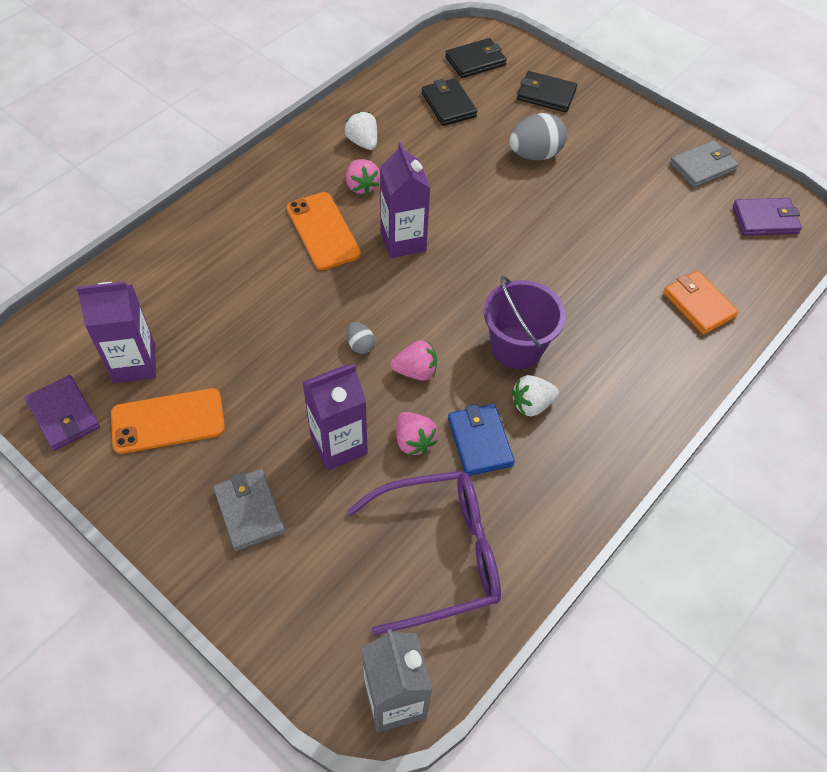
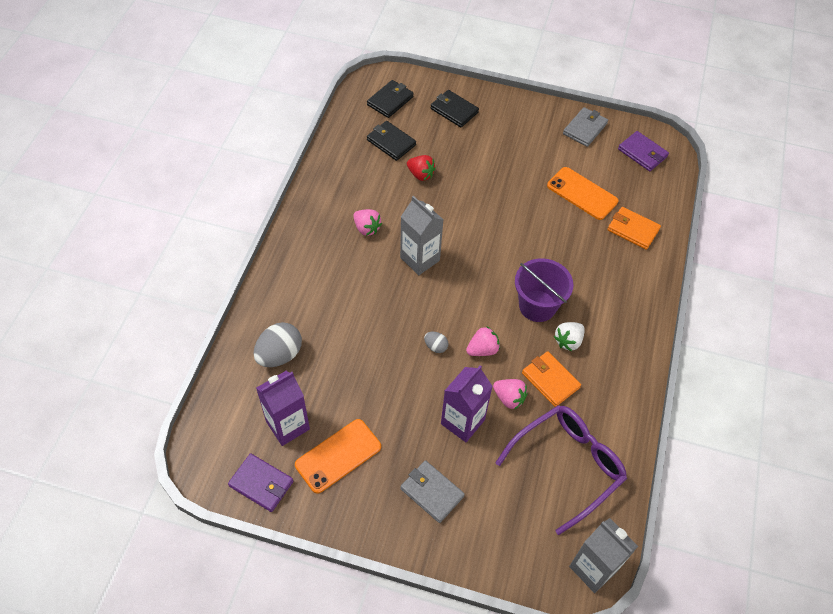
camera: 25 degrees left, 0 degrees up
(323, 231) = (360, 273): orange phone -> orange phone (582, 193)
(363, 142) = (347, 194): white strawberry -> none
(403, 241) = (420, 259): purple carton -> grey carton
(462, 150) = (420, 174): none -> red strawberry
(480, 441) = (550, 380): blue wallet -> orange wallet
(535, 154) = (471, 160): grey egg -> grey egg (279, 355)
(546, 95) = (454, 110): black wallet -> black wallet turned 45 degrees clockwise
(765, 219) = (642, 153): purple wallet -> purple wallet turned 75 degrees clockwise

